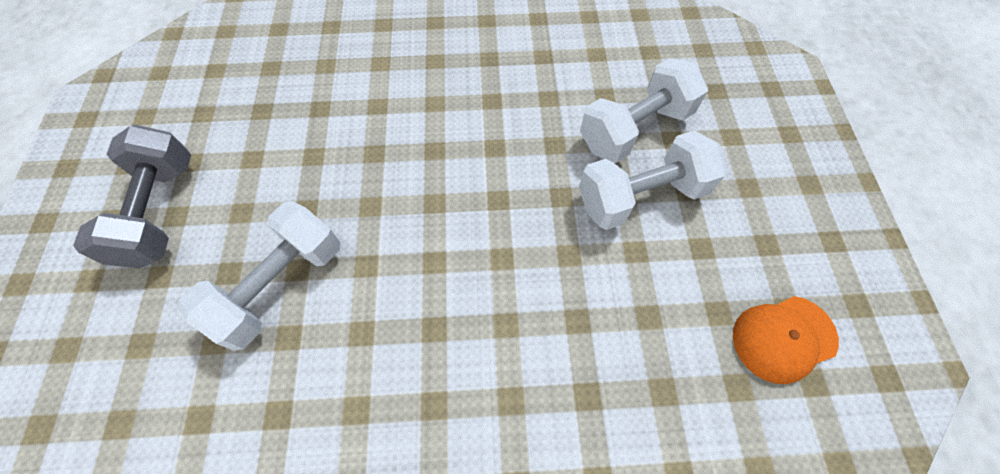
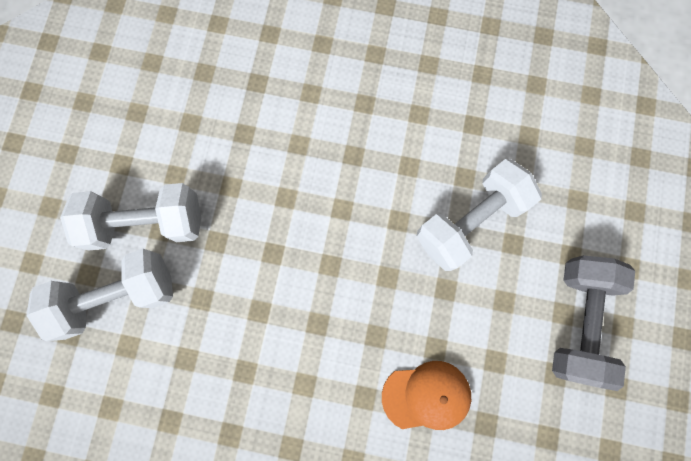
camera: 165 degrees left, 15 degrees up
(783, 338) = (101, 83): orange cap -> orange cap (426, 396)

